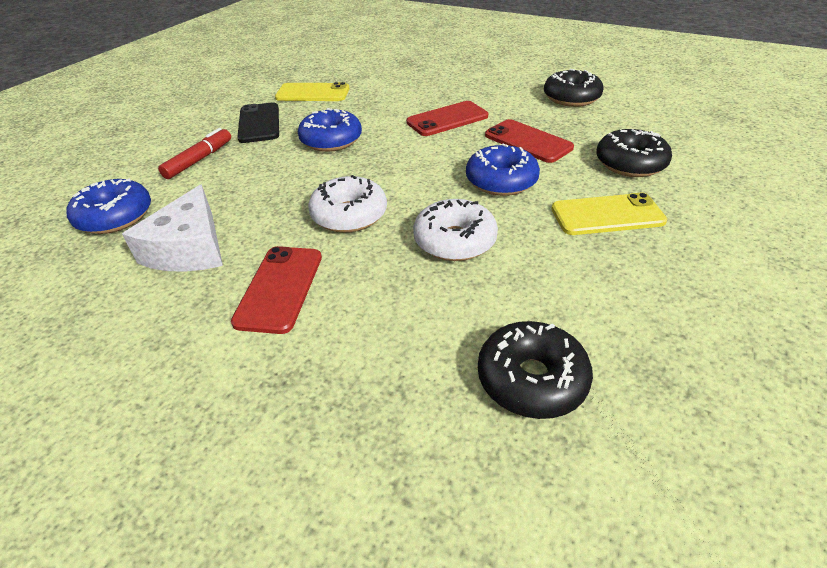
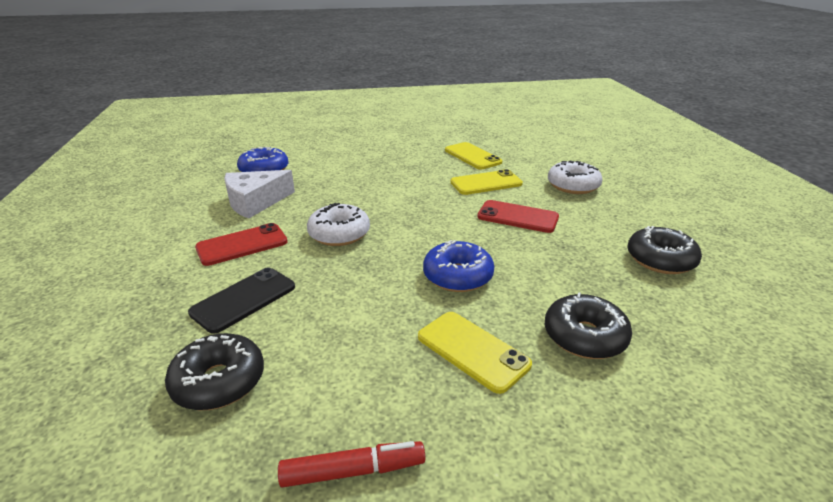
camera: 50 degrees right, 10 degrees down
(199, 160) = (343, 163): red marker -> red marker (353, 471)
(259, 123) = (408, 159): black phone -> black phone (244, 300)
(331, 140) = (421, 189): blue donut -> none
(371, 108) = (486, 183): none -> yellow phone
(454, 241) = (351, 286): white donut -> white donut (573, 186)
(528, 141) = (539, 266): red phone -> none

